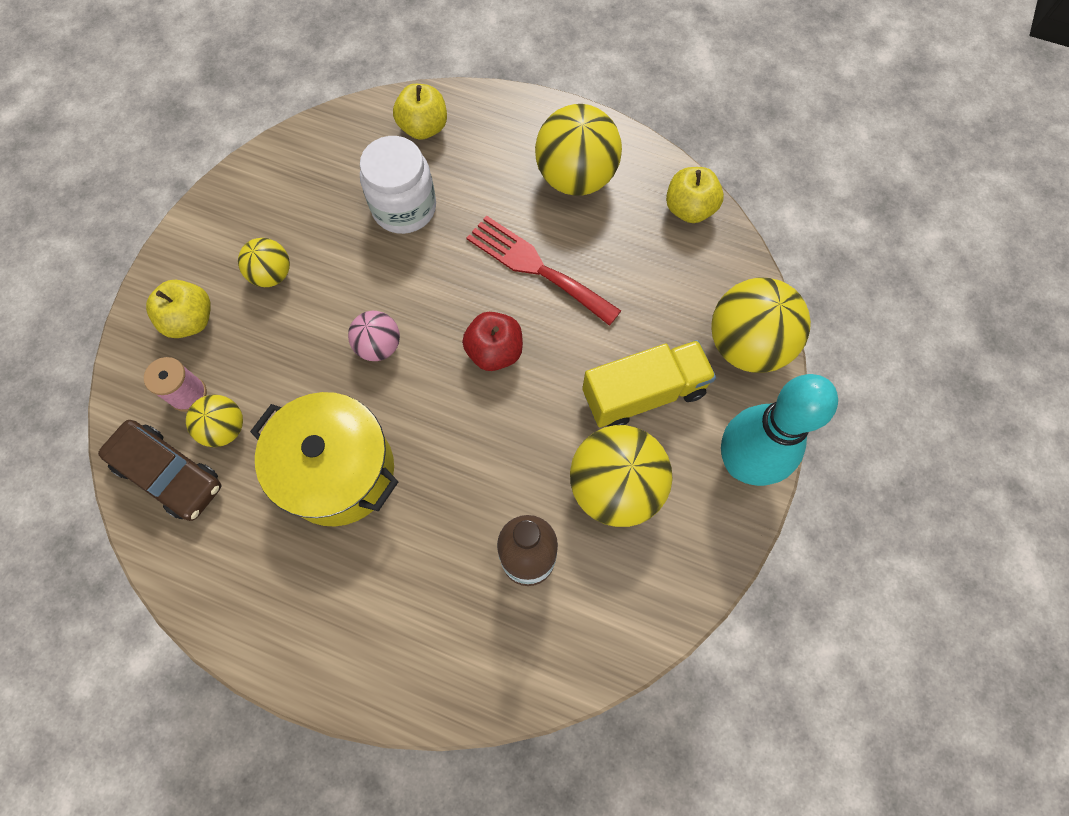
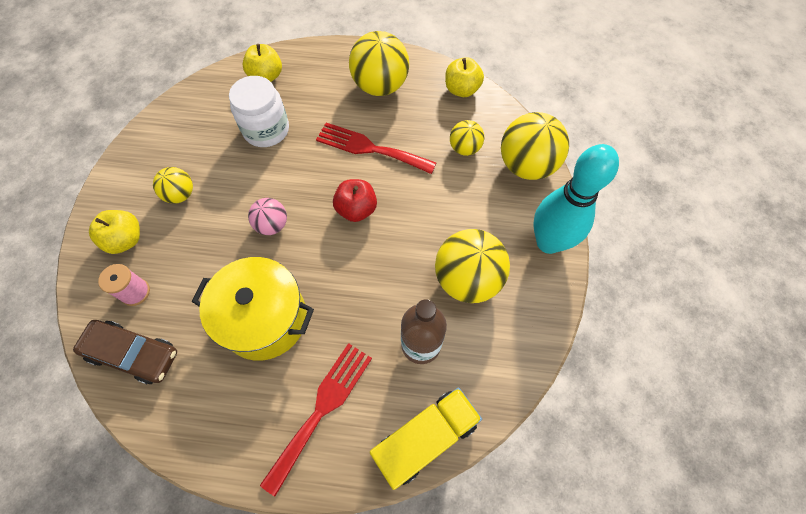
camera: 15 degrees left, 5 degrees down
(225, 428) = (170, 310): yellow ball -> yellow ball (464, 148)
(380, 608) = (322, 409): none -> red fork
(643, 393) = (468, 213): yellow truck -> yellow truck (425, 438)

